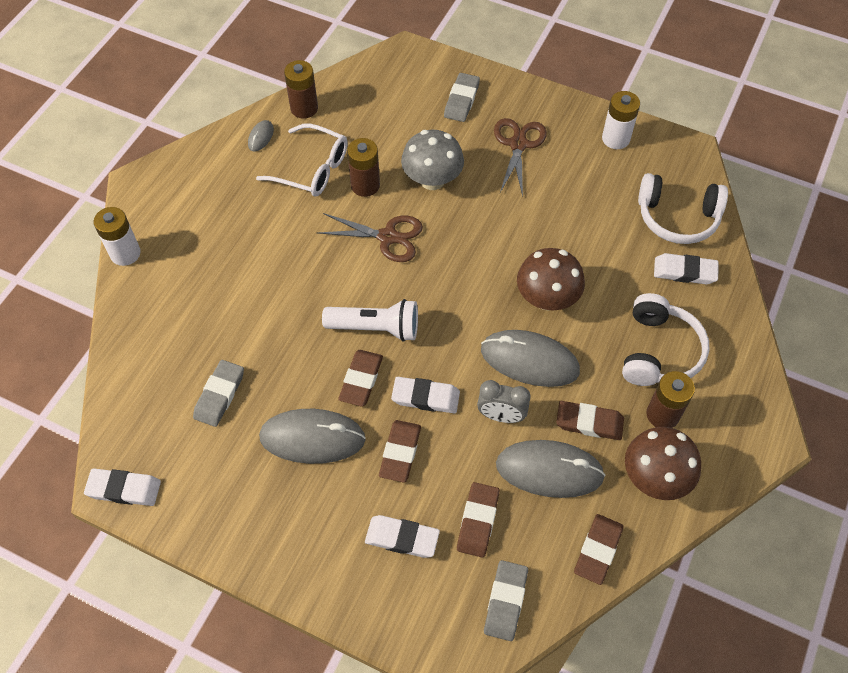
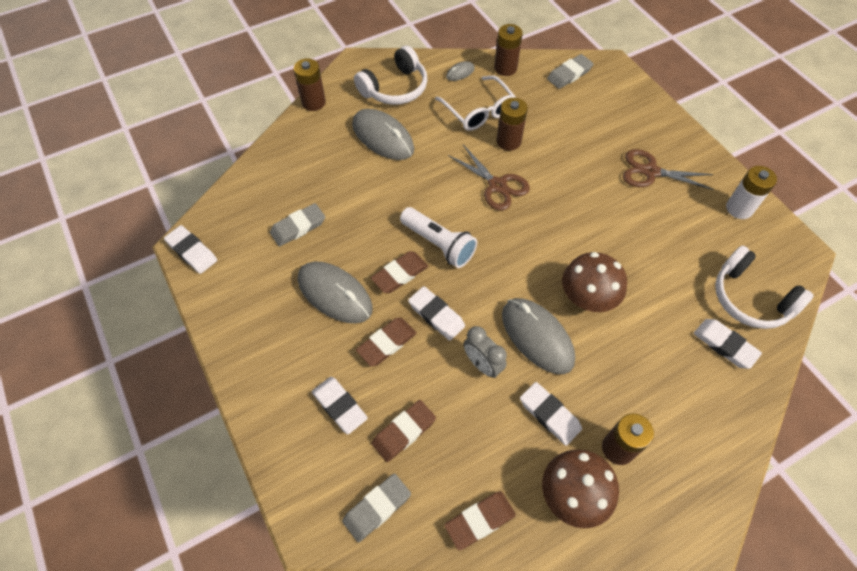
camera: 35 degrees right, 0 degrees up
(125, 253) = (313, 102): white battery -> brown battery
(432, 180) = (562, 163): grey mushroom -> none
(461, 100) = (629, 118): grey eraser -> grey eraser (569, 74)
(518, 144) = (650, 172): brown scissors -> brown scissors turned 120 degrees counterclockwise
(549, 470) = (488, 431): grey mouse -> grey mouse (383, 137)
(589, 423) = (549, 415): brown eraser -> white eraser
(659, 351) = (653, 395): white headphones -> white headphones (395, 88)

